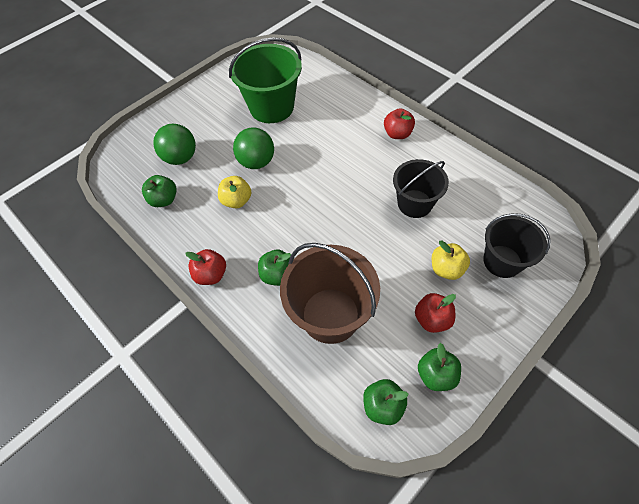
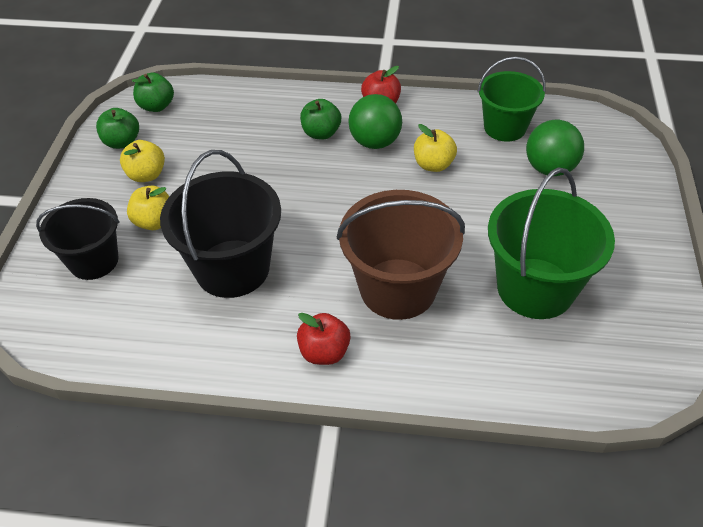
camera: 140 degrees right, 10 degrees down
(164, 200) = (505, 127): green apple -> green bucket
(256, 162) = (463, 211): green ball -> green ball (375, 142)
(330, 315) = (245, 132): brown bucket -> brown bucket (398, 288)
(414, 204) = (232, 268): black bucket -> black bucket, size x1.51
(432, 319) = (146, 175): red apple -> yellow apple

